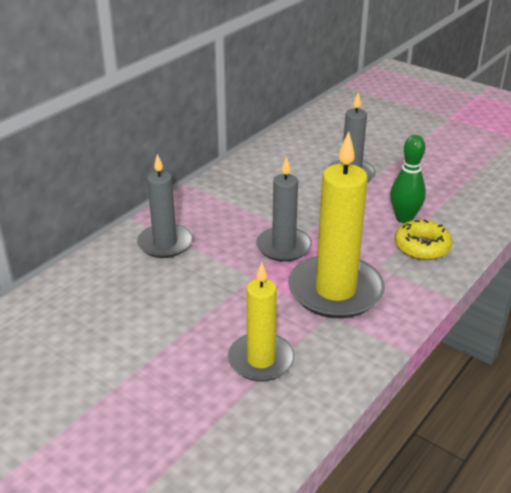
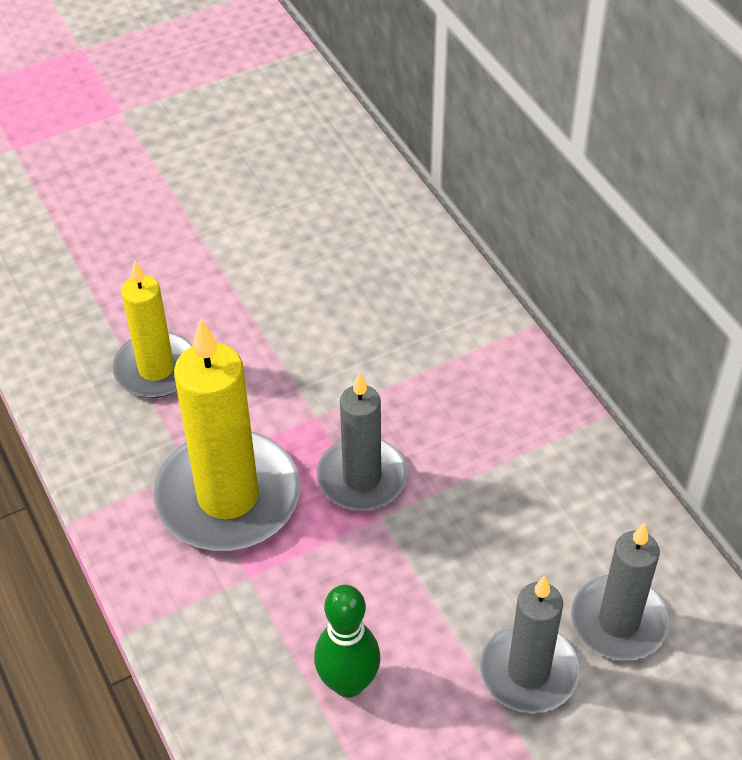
camera: 115 degrees right, 15 degrees up
(165, 243) = (444, 345): grey candle -> grey candle (618, 621)
(422, 247) = (259, 663): yellow donut -> none

